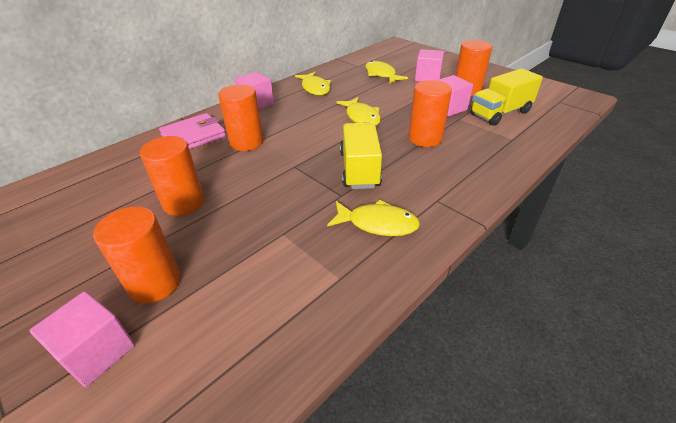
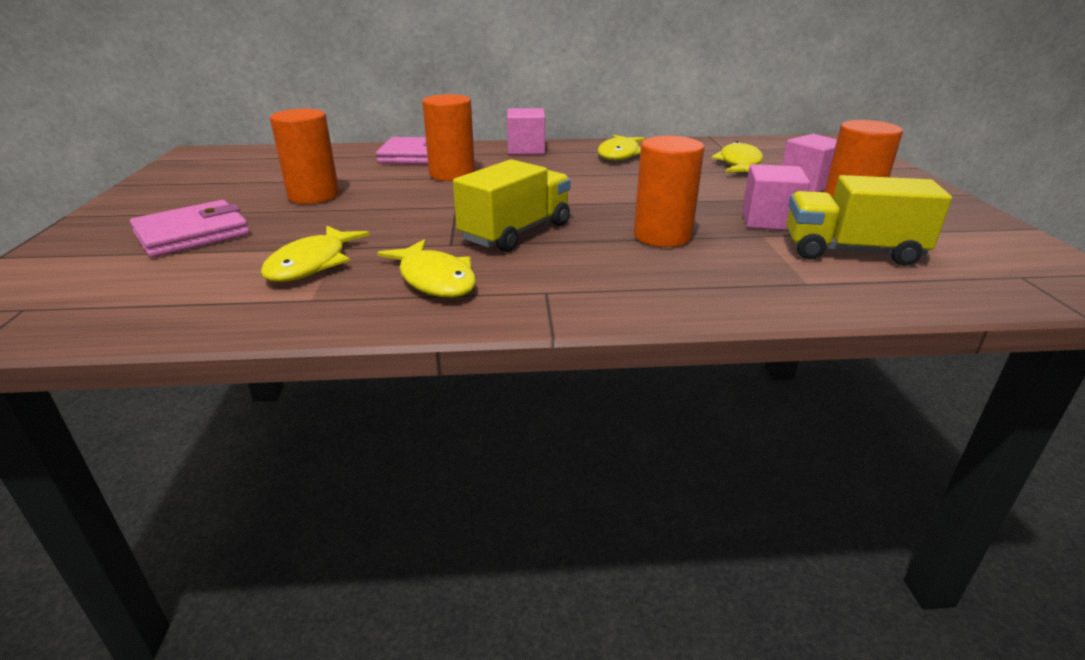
camera: 40 degrees right, 10 degrees down
(97, 352) = (89, 253): pink cube -> none
(155, 283) = (192, 234): orange cylinder -> pink wallet
(361, 117) = (620, 193): yellow fish -> yellow fish (312, 264)

